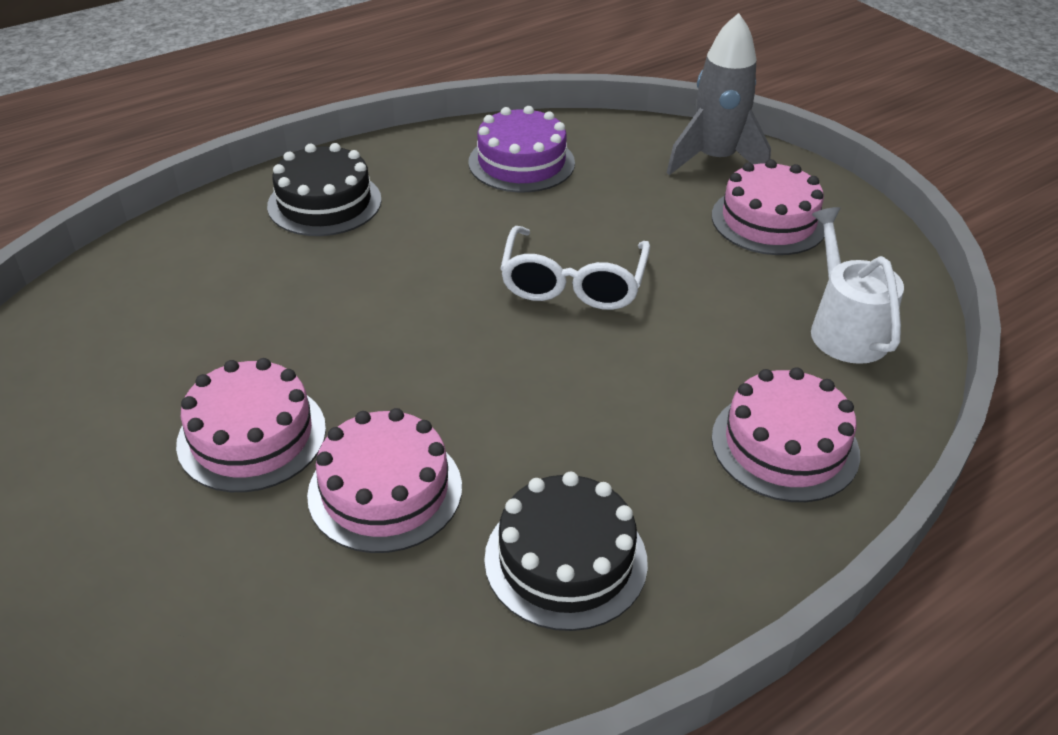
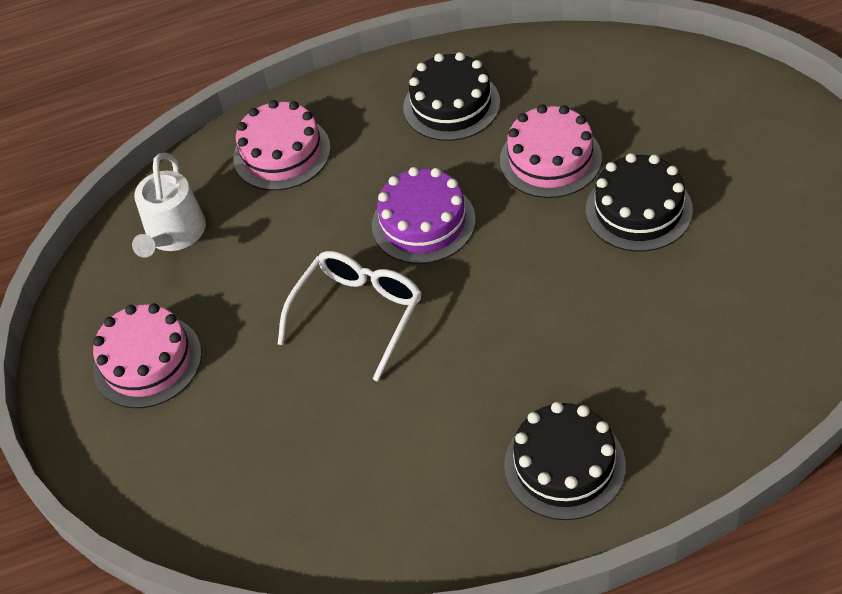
camera: 155 degrees left, 10 degrees up
(252, 436) = (638, 210): pink cake -> black cake
(521, 162) = (340, 496): purple cake -> purple cake (423, 222)
(715, 160) = (137, 461): grey rocket -> none

